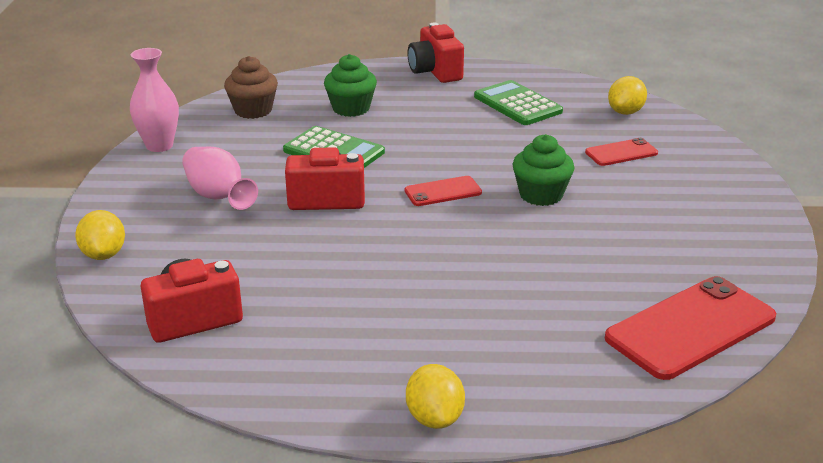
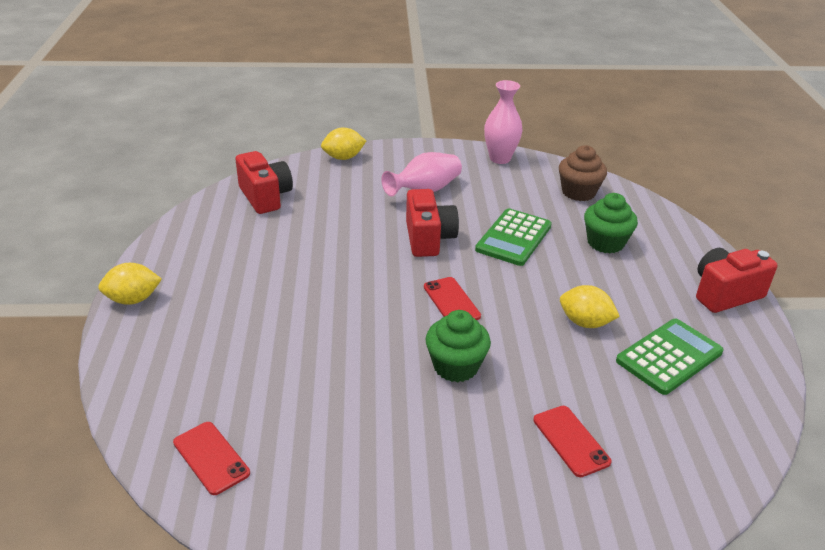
camera: 85 degrees right, 5 degrees up
(625, 112) = (692, 456): yellow lemon -> yellow lemon (585, 323)
(690, 327) = (211, 457): red phone -> red phone, size x0.52

